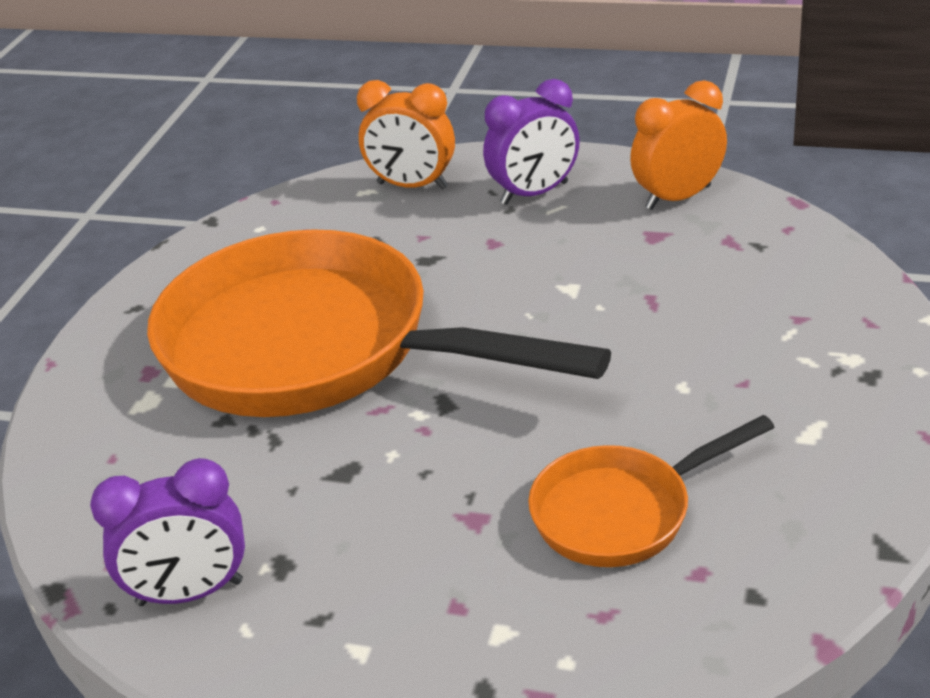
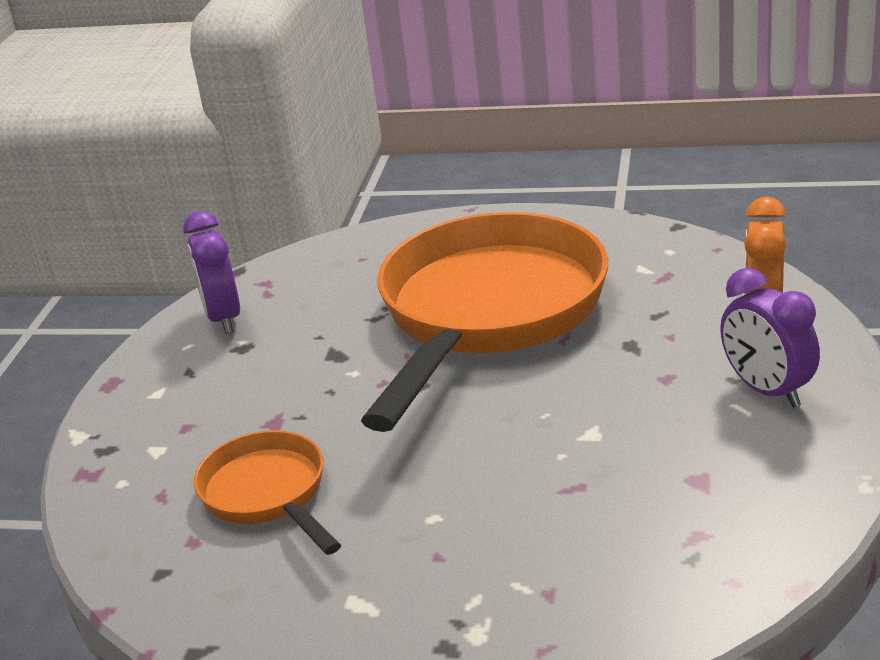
camera: 85 degrees right, 5 degrees down
(678, 197) = (783, 491): orange clock -> none

